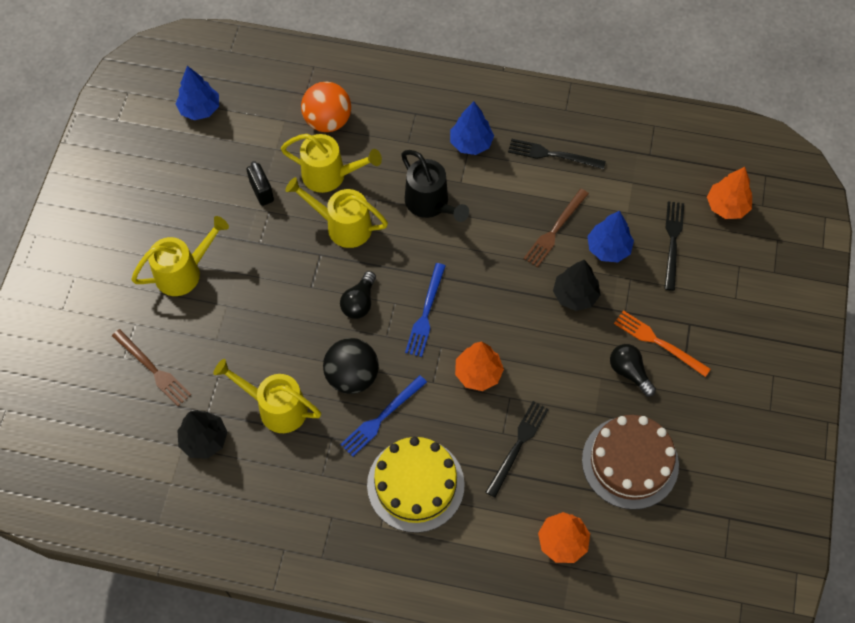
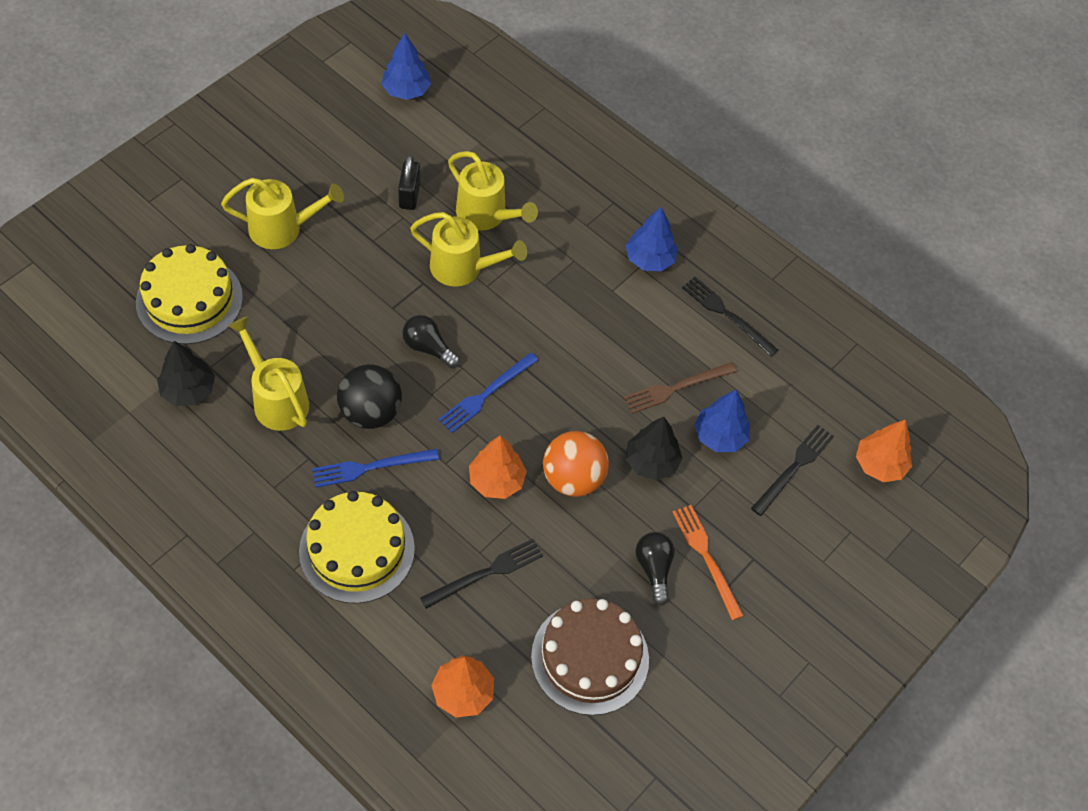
camera: 25 degrees right, 5 degrees down
(153, 369) = (189, 300): brown fork -> yellow cake
(328, 121) = (521, 164): orange ball -> orange ball (573, 478)
(342, 226) = (464, 268): yellow watering can -> yellow watering can turned 150 degrees clockwise
(359, 302) = (428, 348): black light bulb -> black light bulb turned 75 degrees clockwise
(431, 204) = (566, 295): black watering can -> none

